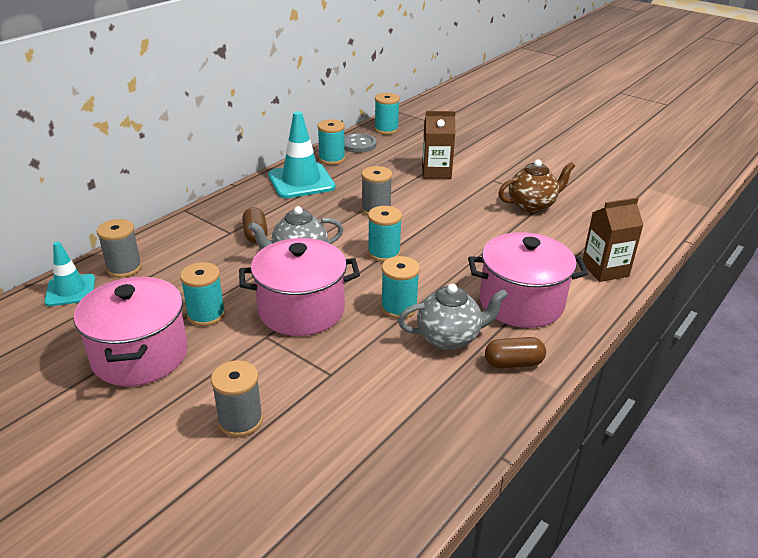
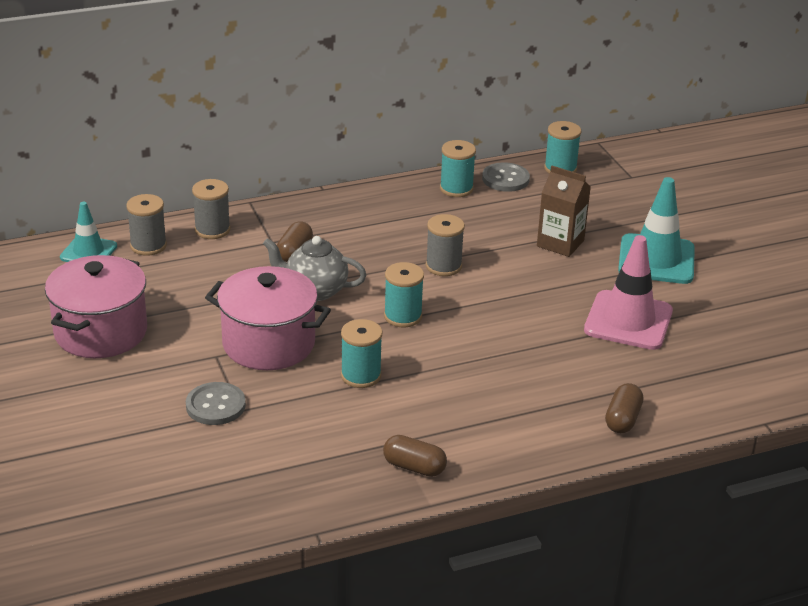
camera: 30 degrees right, 0 degrees up
(206, 315) = (182, 317): turquoise spool -> none
(240, 420) = (135, 417): grey spool -> grey spool (212, 230)
(301, 181) = (396, 206): turquoise traffic cone -> turquoise traffic cone (656, 260)
(305, 379) = (215, 405): none -> grey button
(449, 338) = (379, 421): grey teapot -> none
(521, 303) = (488, 417): pink pot -> none
(532, 205) = (628, 321): brown teapot -> pink traffic cone
(605, 270) = (622, 419): brown carton -> brown capsule

